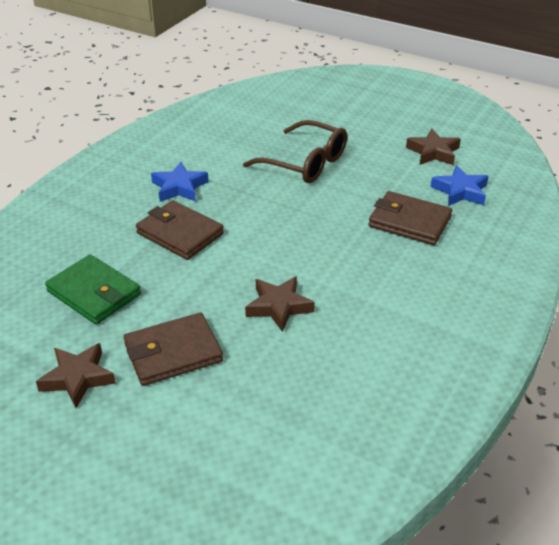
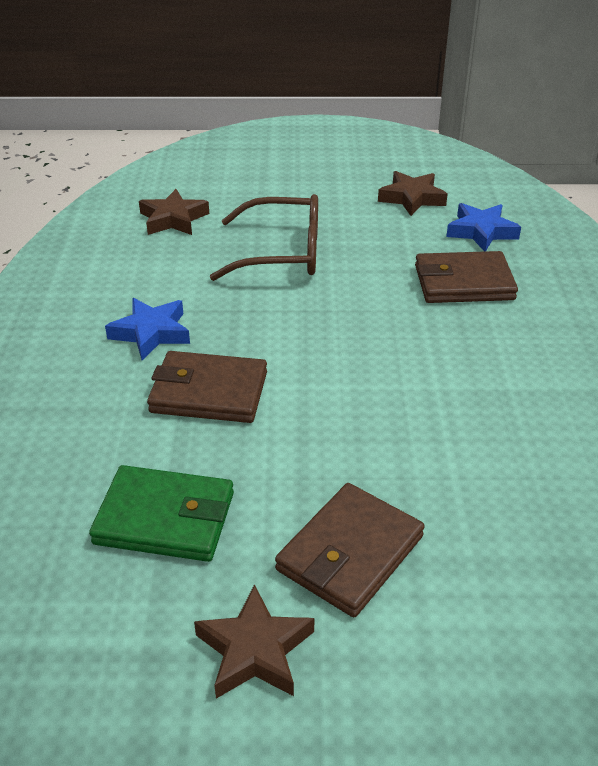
camera: 30 degrees left, 0 degrees up
(279, 306) = (420, 437): brown star -> brown star (173, 219)

